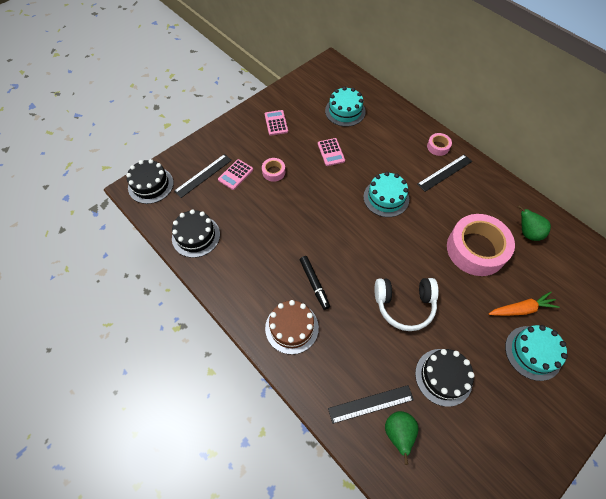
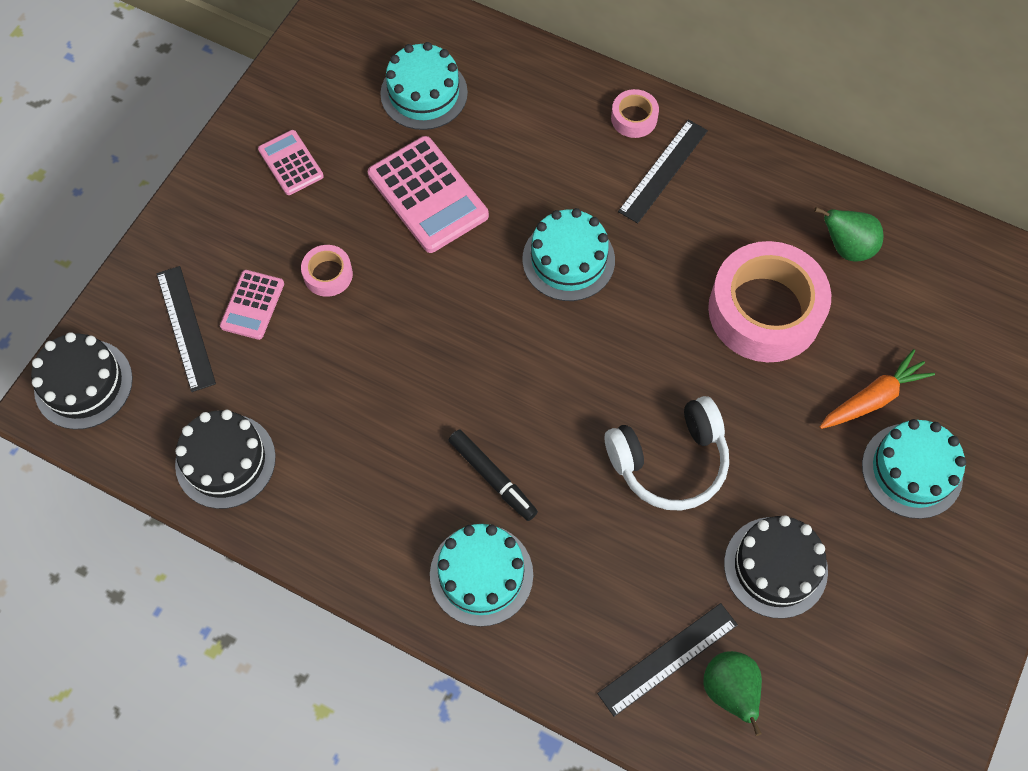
camera: 20 degrees left, 5 degrees up
(203, 175) = (185, 328): black ruler -> black ruler turned 45 degrees counterclockwise
(291, 327) = (481, 574): brown cake -> turquoise cake
(331, 152) = (427, 195): pink calculator -> pink calculator, size x1.75

